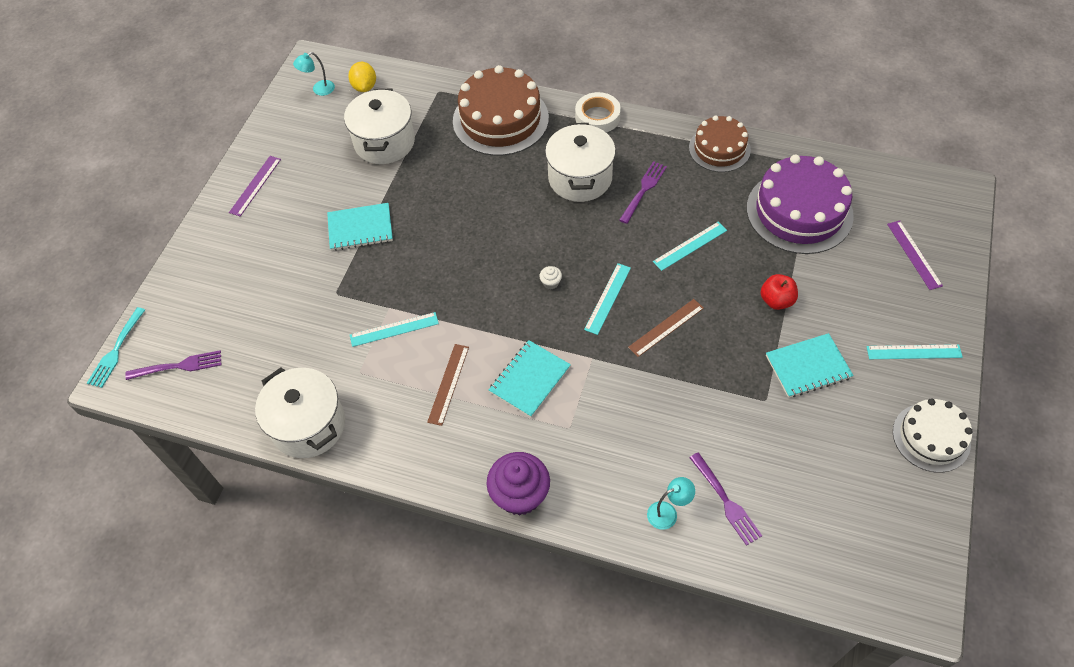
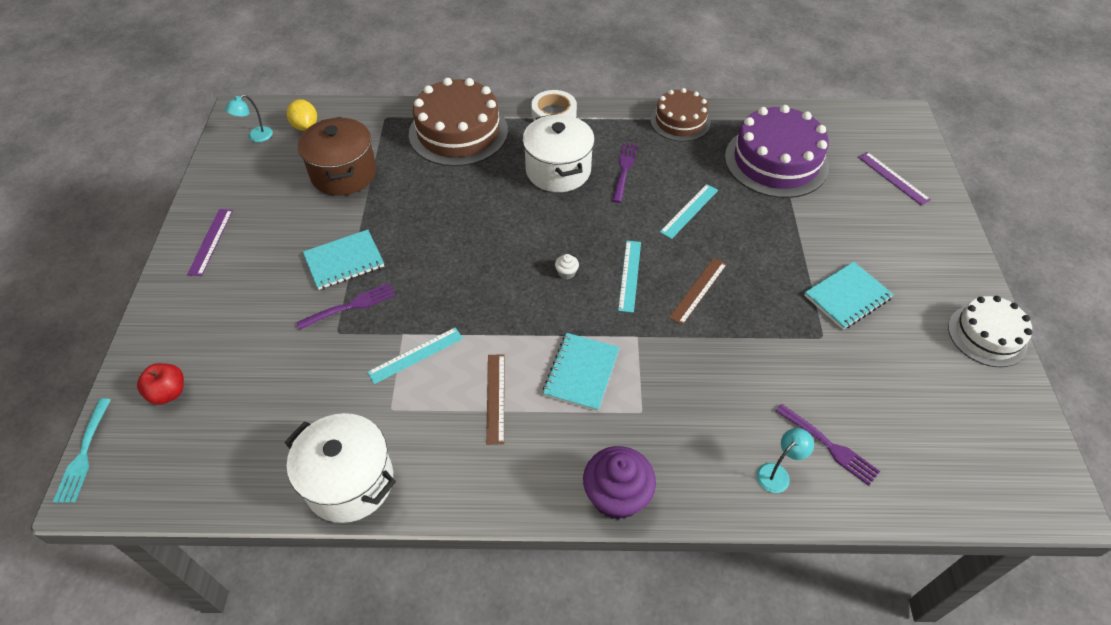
camera: 20 degrees left, 5 degrees down
(178, 366) = (169, 454): purple fork -> purple fork (350, 306)
(384, 142) = (344, 174): white pot -> brown pot
(776, 300) = (791, 243): red apple -> red apple (168, 393)
(914, 352) = (934, 262): turquoise ruler -> none

